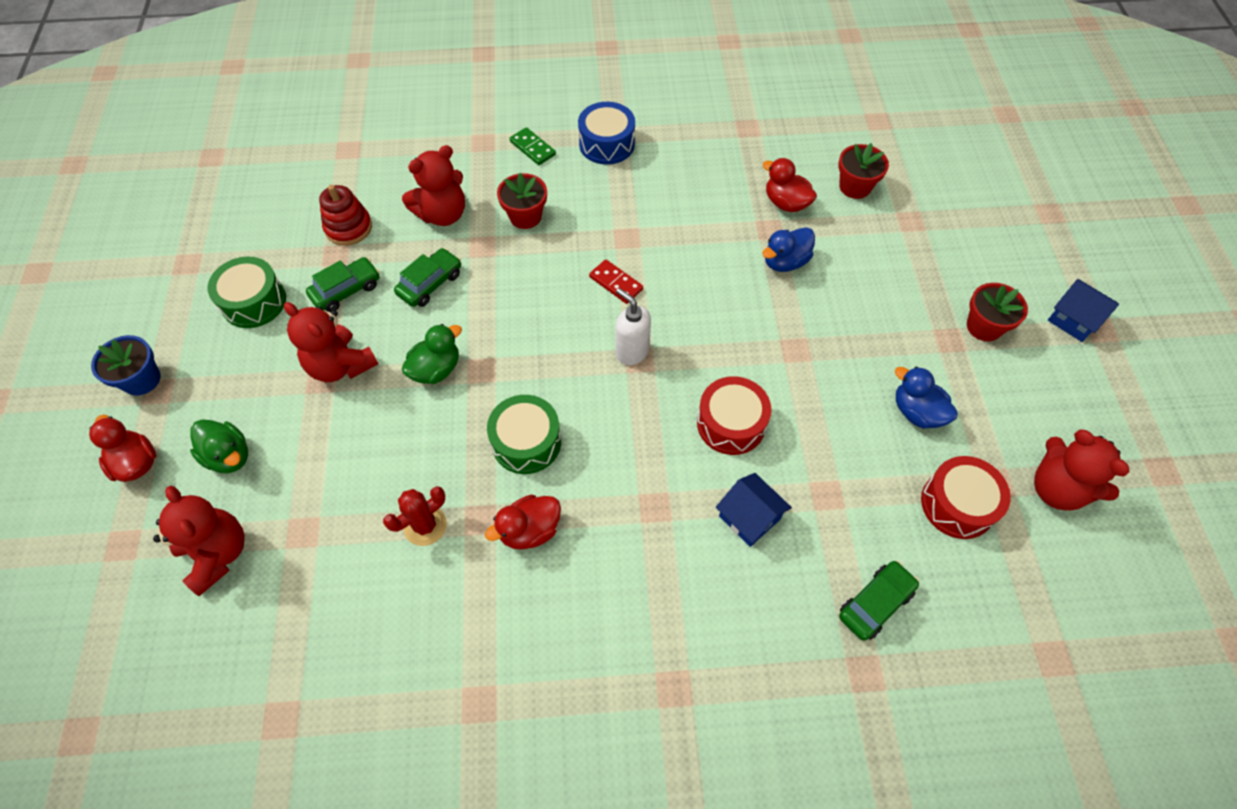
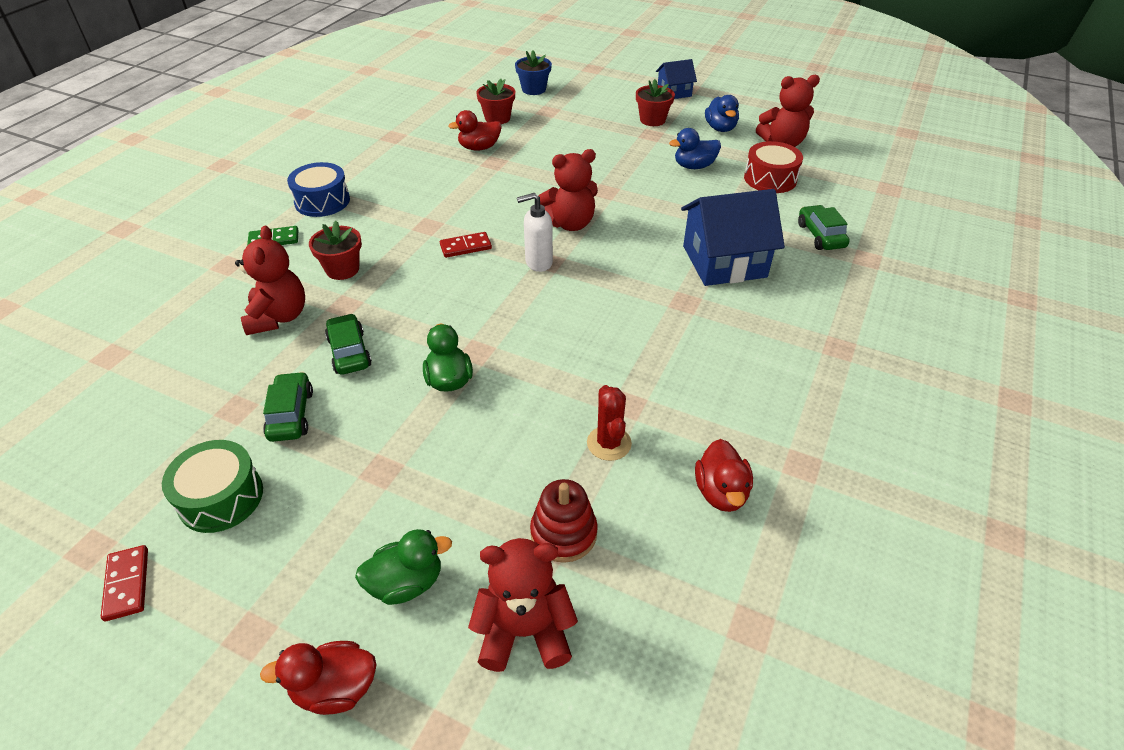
camera: 60 degrees left, 15 degrees down
(141, 379) = (215, 648): blue flower pot -> blue flower pot (534, 89)
(169, 301) = (127, 584): none -> red domino
(341, 365) = (378, 448): red teddy bear -> red teddy bear (570, 223)
(348, 228) = (213, 387): red stacking toy -> red stacking toy (563, 533)
(526, 442) = (573, 349): green drum -> none
(529, 530) = (659, 377): red duck -> red duck (721, 492)
(731, 424) = (642, 241): red drum -> none
(749, 517) = (724, 261): blue house -> blue house, size x1.83
(785, 262) = (529, 167): blue duck -> blue duck (720, 128)

